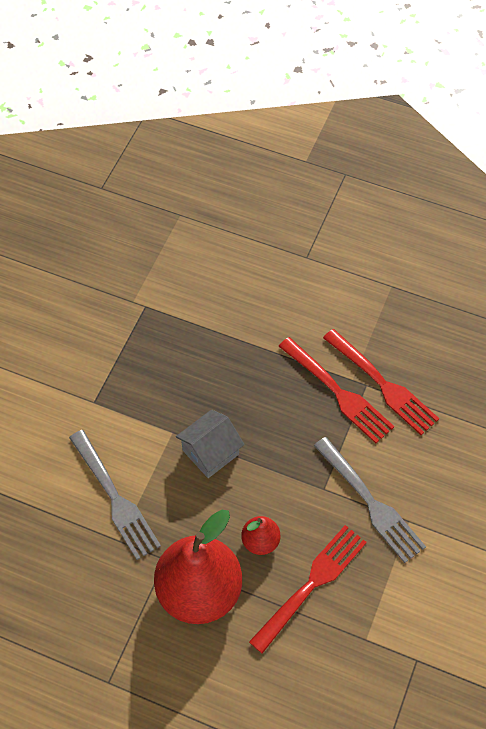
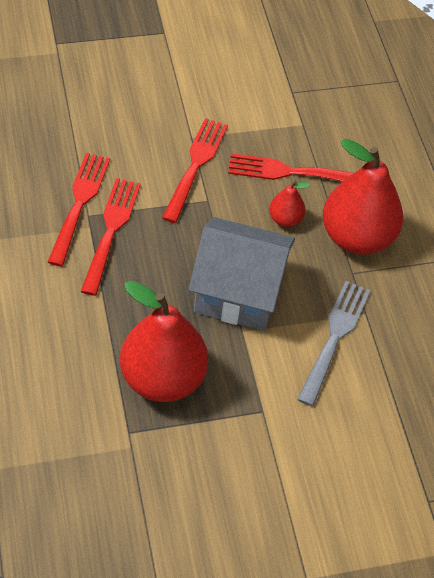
camera: 130 degrees left, 5 degrees down
(172, 352) = (163, 378): none -> red pear
(210, 452) = (238, 292): grey house -> grey house, size x1.79
(369, 502) = (195, 166): grey fork -> red fork

